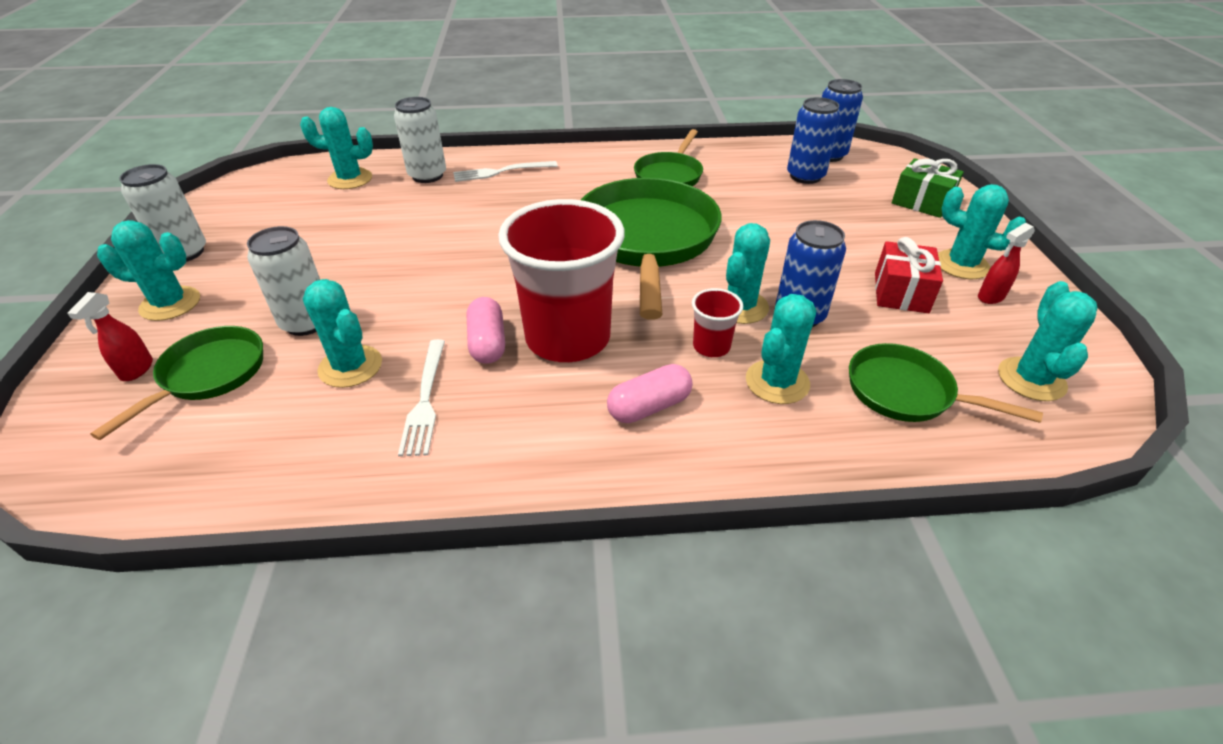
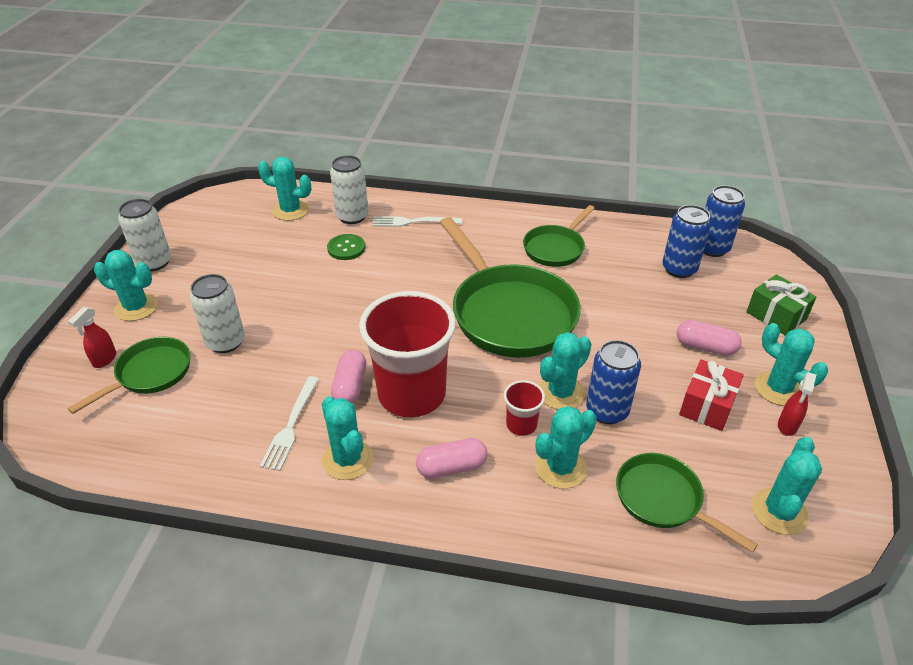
camera: 15 degrees right, 0 degrees up
(350, 366) = (246, 386): turquoise cactus -> turquoise cactus (347, 459)
(431, 206) = (346, 248): none -> green button
(647, 240) = (509, 313): green pan -> green pan turned 135 degrees clockwise
(869, 239) = (705, 347): none -> pink capsule
(990, 297) = (787, 426): red spray bottle -> red spray bottle turned 45 degrees counterclockwise

